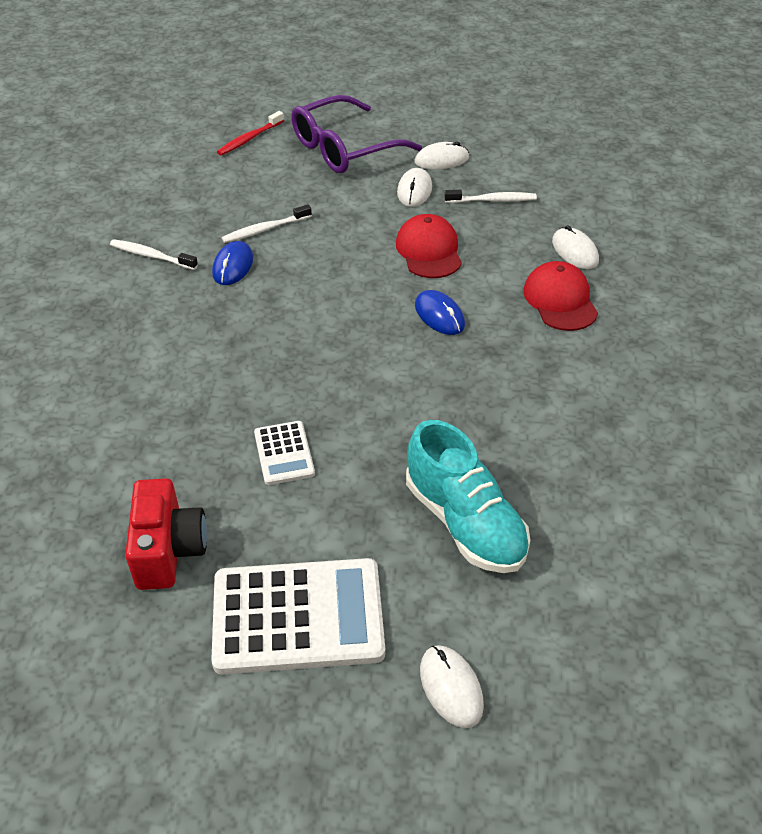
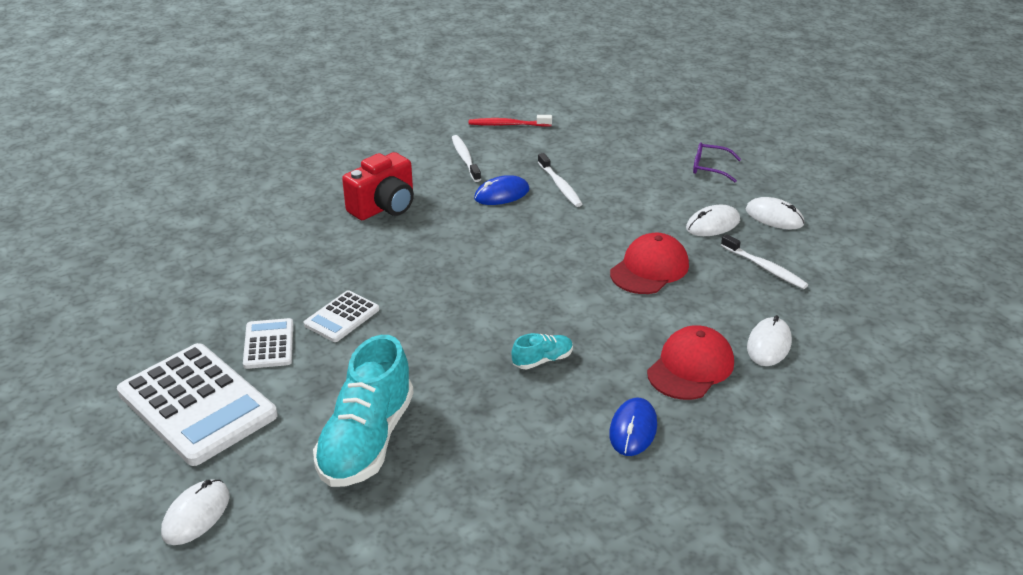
camera: 50 degrees right, 10 degrees down
(168, 550) = (203, 317): red camera -> red camera (384, 207)
(249, 139) = (650, 125): red toothbrush -> red toothbrush (508, 125)
(265, 229) = (560, 185): white toothbrush -> white toothbrush turned 135 degrees counterclockwise
(266, 522) = (268, 344): none -> white calculator
(345, 148) = (710, 168): purple glasses -> purple glasses, size x0.45
(439, 315) = (580, 312): blue mouse -> blue mouse (633, 429)
(473, 367) = (542, 360): none -> turquoise shoe

